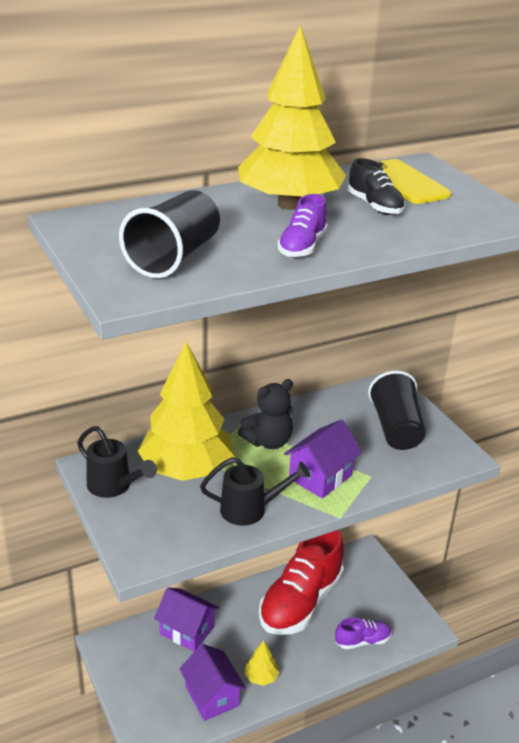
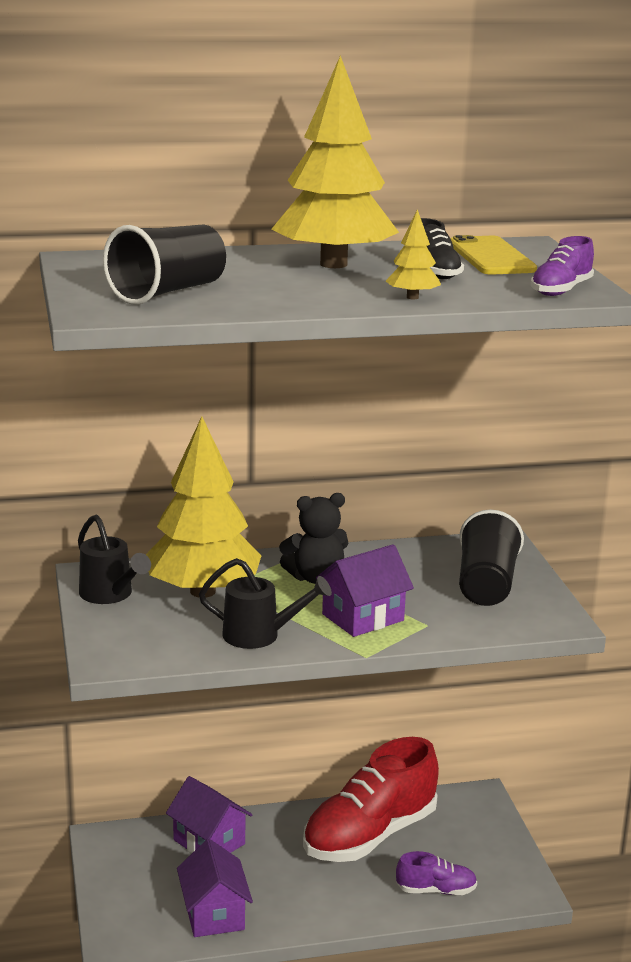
camera: 15 degrees right, 10 degrees down
(261, 677) = (285, 905): yellow tree -> yellow tree (412, 297)
(302, 247) = (317, 296): purple shoe -> purple shoe (561, 290)

